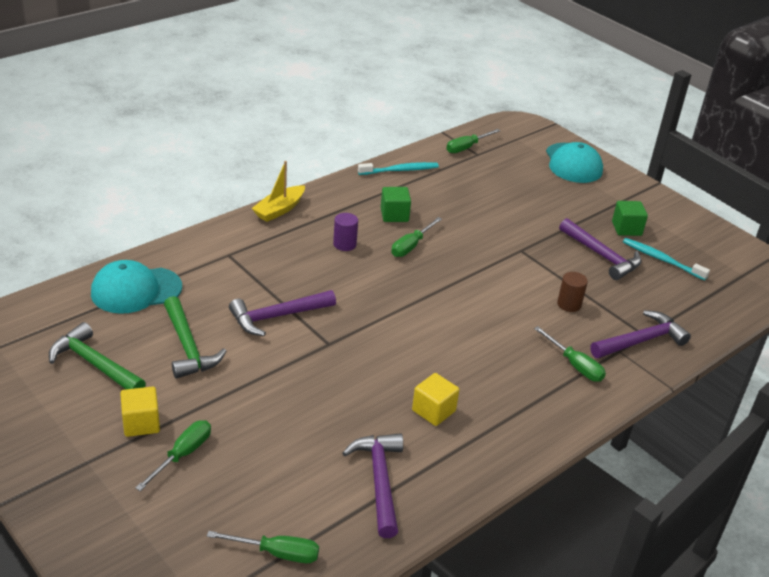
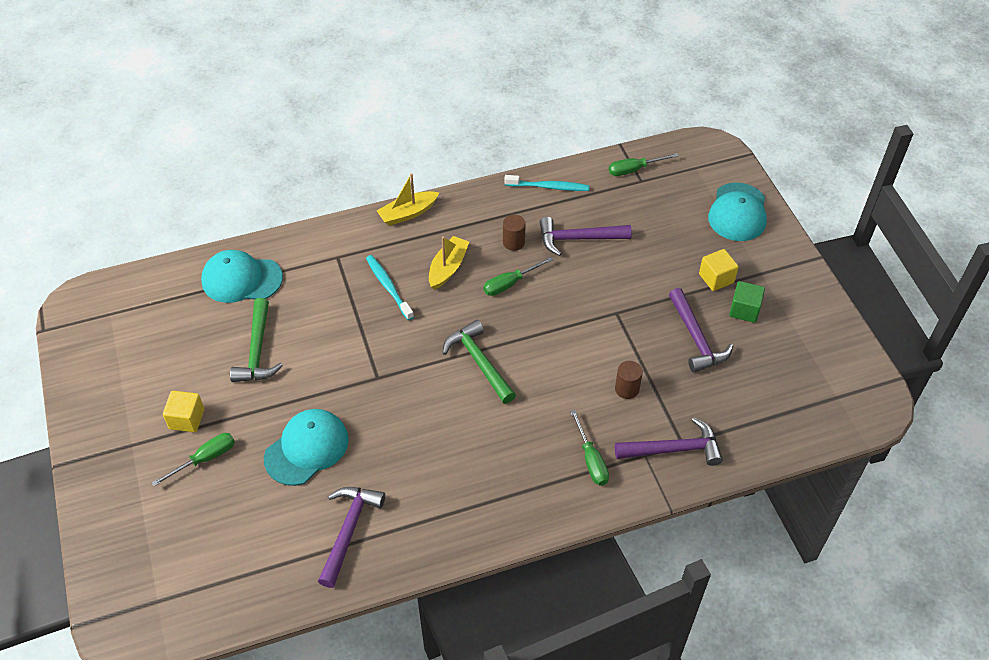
camera: 25 degrees right, 15 degrees up
(95, 364) = (176, 350): green hammer -> green hammer (479, 362)
(276, 553) = (234, 573): green screwdriver -> none
(277, 316) = (347, 337): purple hammer -> purple hammer (578, 239)
(291, 419) = (306, 448): none -> turquoise cap
(344, 244) = (448, 268): purple cylinder -> yellow boat
(394, 215) = (513, 242): green cube -> brown cylinder
(433, 411) = (432, 473): yellow cube -> yellow cube (716, 278)
(661, 259) = (758, 357): turquoise toothbrush -> turquoise toothbrush (388, 287)

